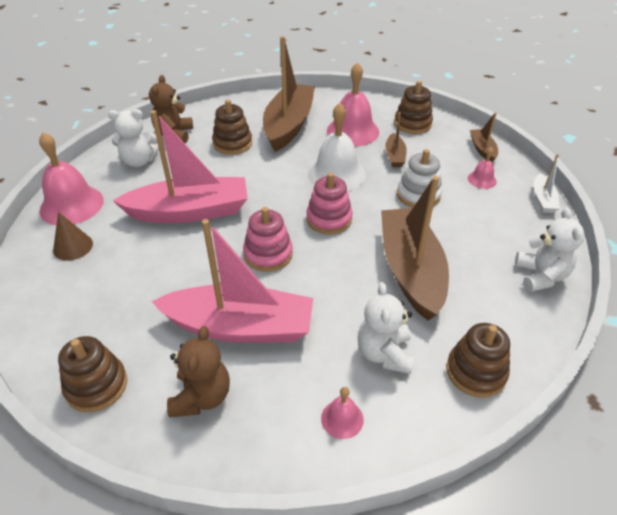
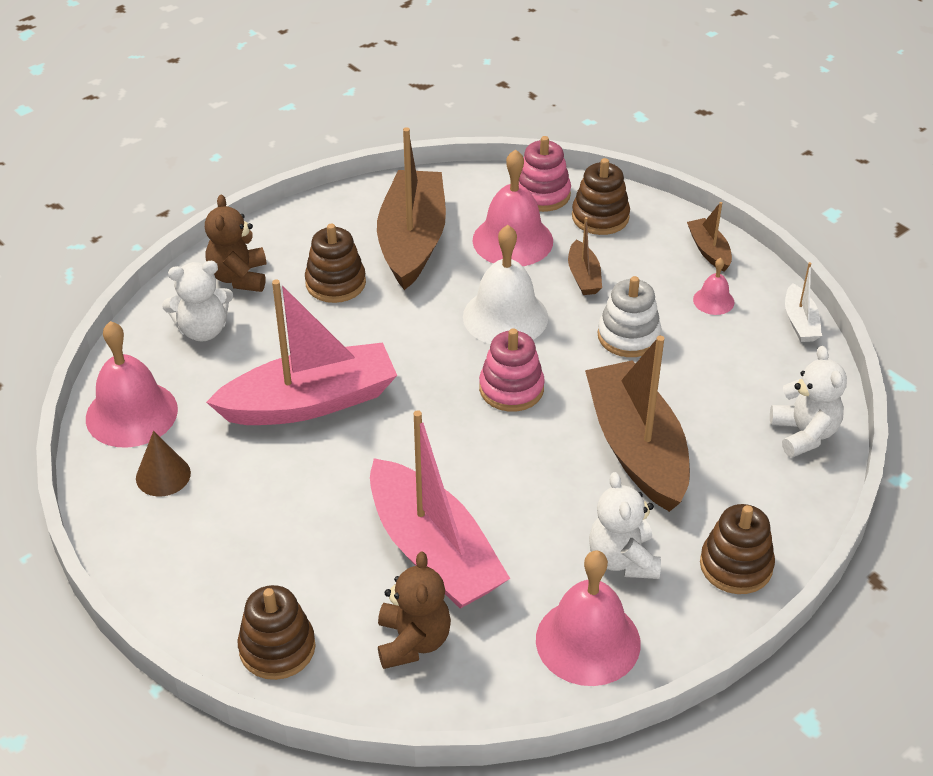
camera: 10 degrees left, 0 degrees up
(240, 327) = (434, 552): pink boat -> pink boat turned 60 degrees clockwise
(268, 254) = (441, 451): pink stacking toy -> pink stacking toy (542, 194)
(342, 419) = (588, 641): pink bell -> pink bell, size x2.06

